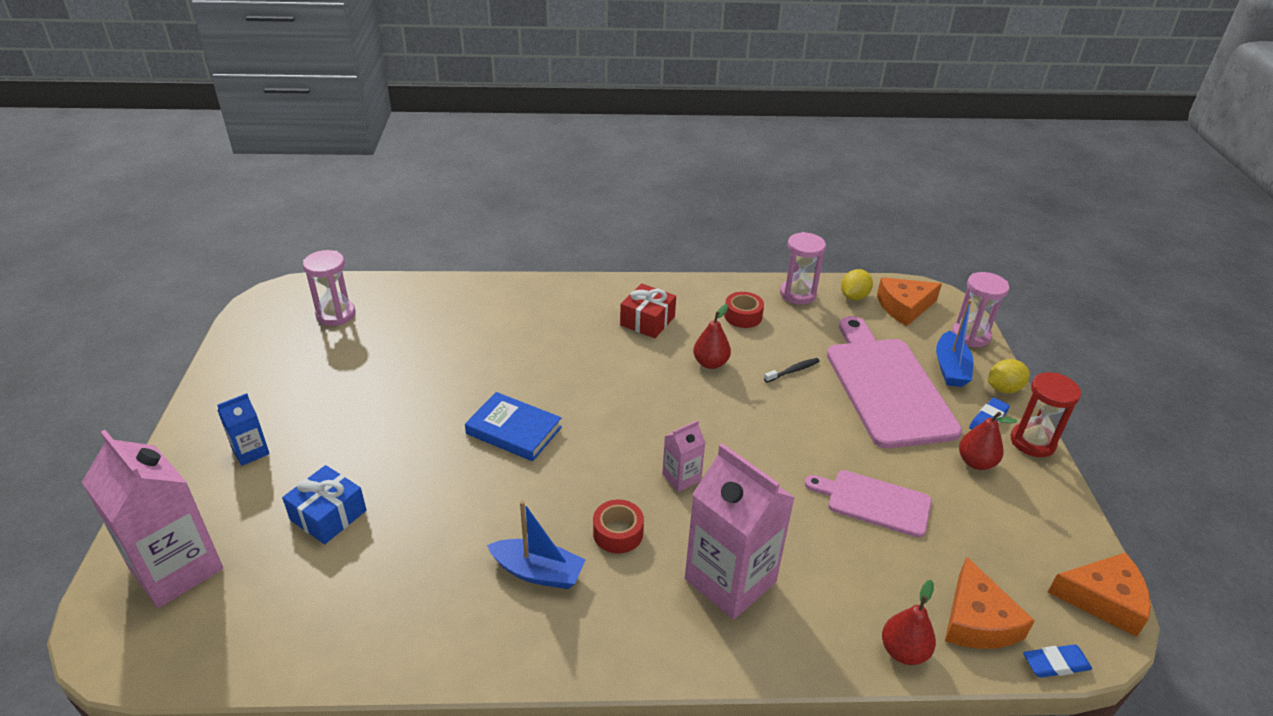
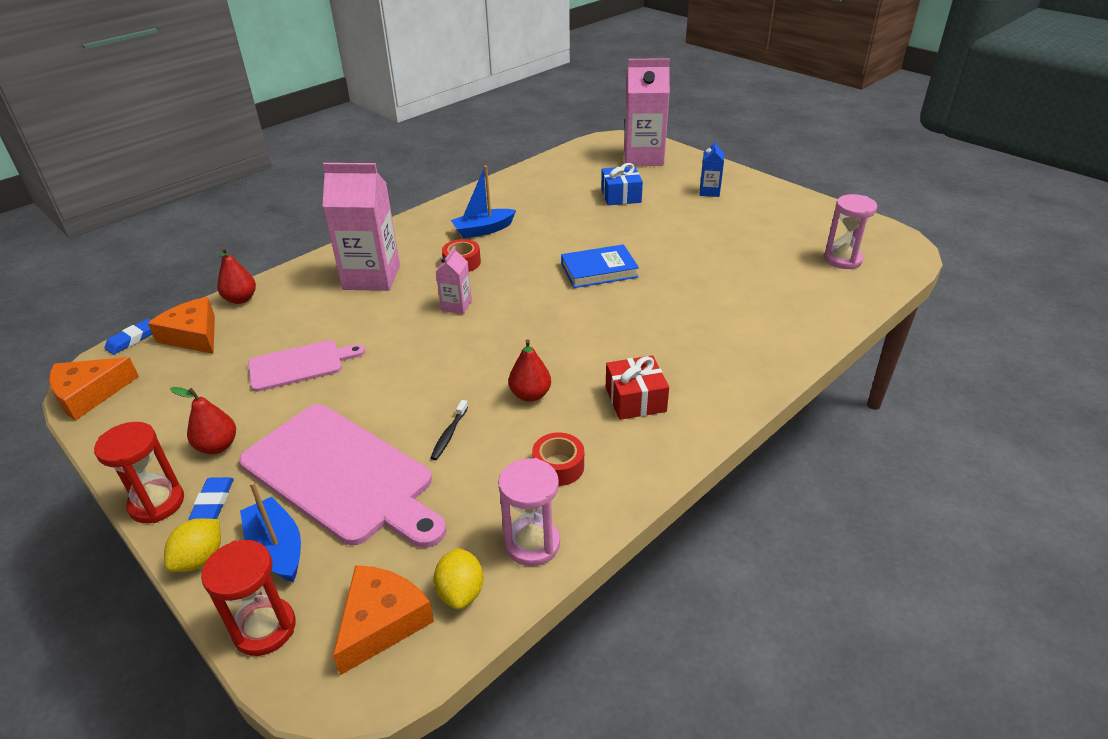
camera: 140 degrees right, 0 degrees up
(970, 335) = (264, 629): pink hourglass -> red hourglass

